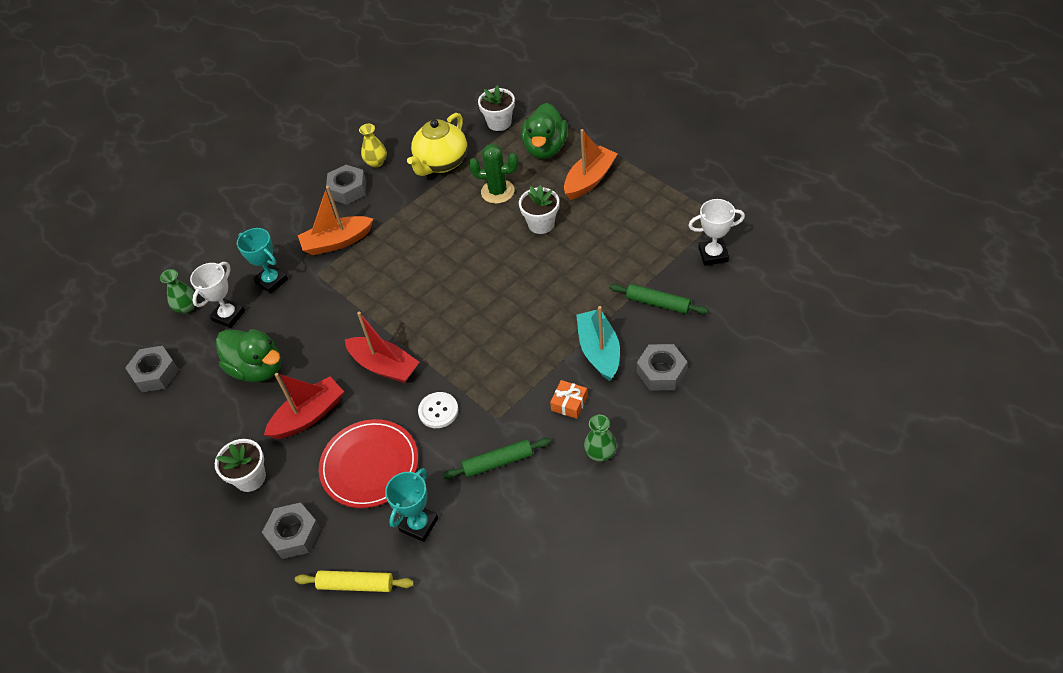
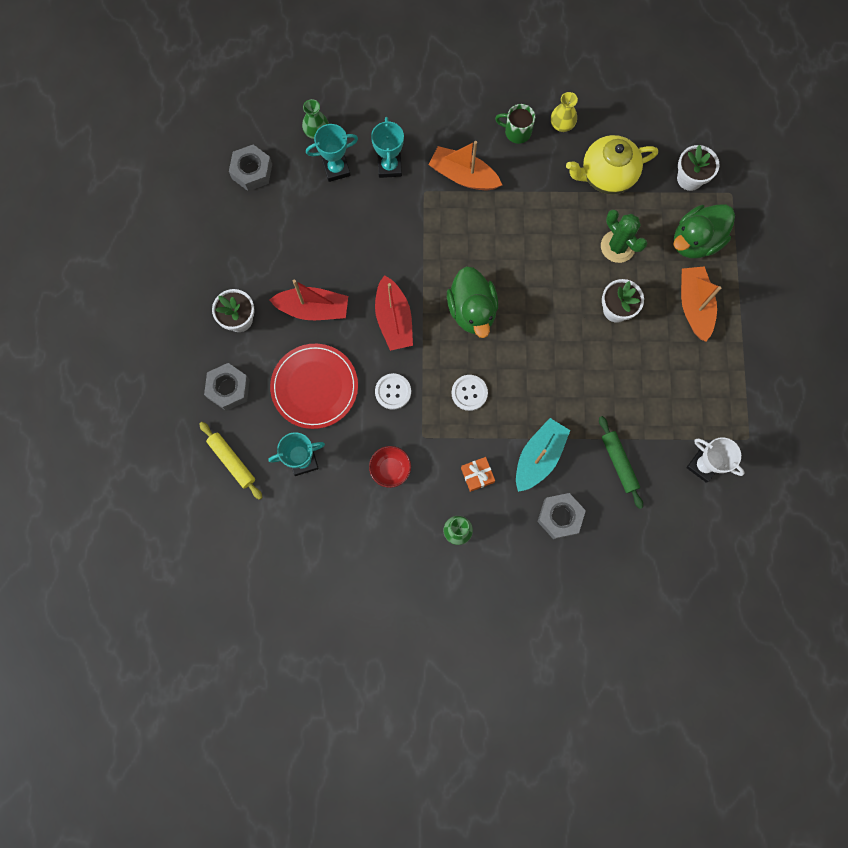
camera: 40 degrees right, 25 degrees up
(228, 316) = (336, 169): white trophy -> turquoise trophy
(257, 368) = (315, 235): green duck -> green duck (472, 310)
(348, 189) = (517, 132): grey nut -> green mug
(498, 359) = (469, 393): none -> white button
(498, 462) = (390, 469): green rolling pin -> red bowl
(589, 180) = (694, 306): orange boat -> orange boat turned 90 degrees counterclockwise

